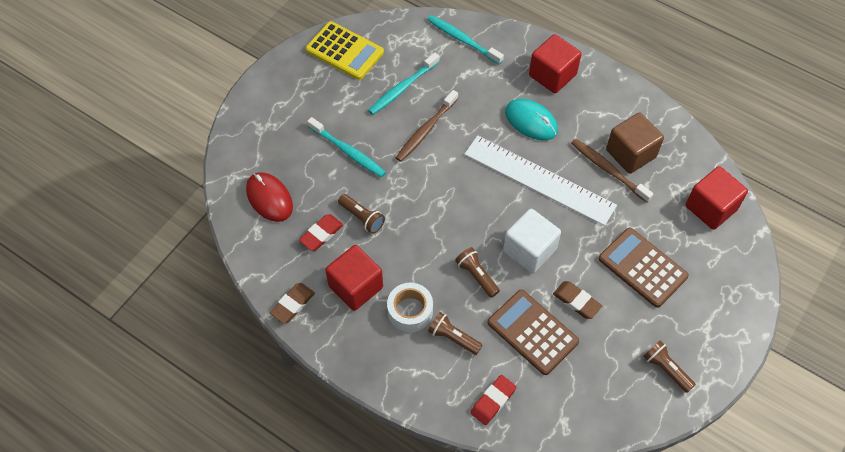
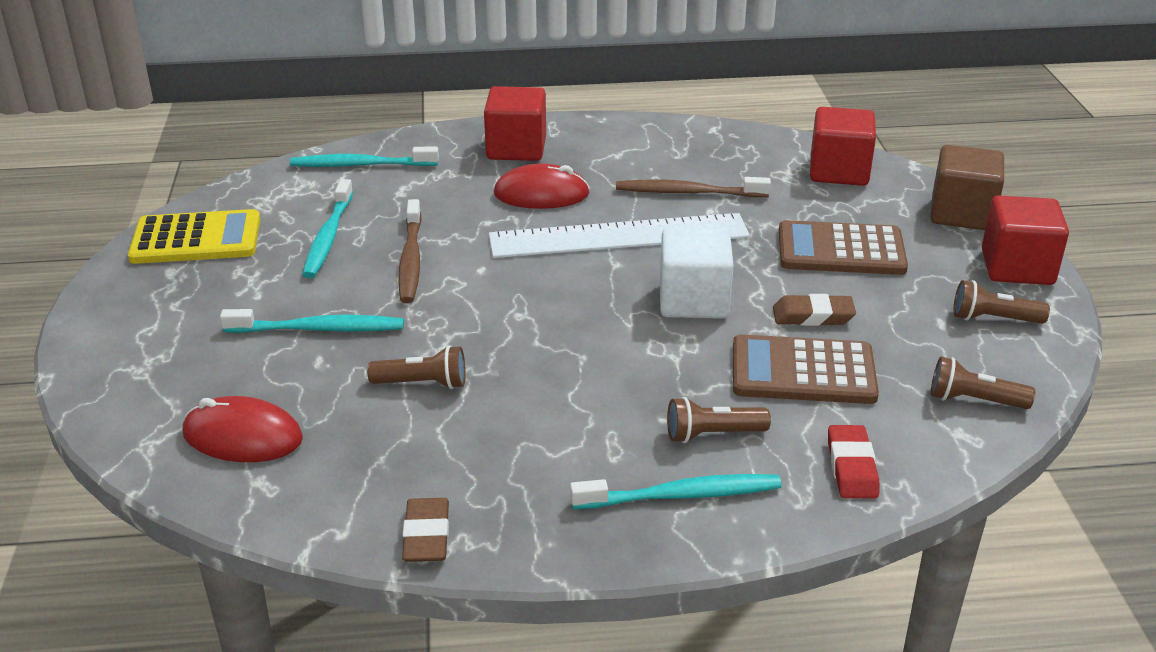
camera: 40 degrees left, 25 degrees down
(321, 234) = (379, 432): red eraser -> none
(356, 287) = (504, 459): red cube -> red cube (1017, 267)
(406, 360) = (680, 495): none -> turquoise toothbrush
(410, 311) = (617, 441): white tape -> none
(476, 276) = (660, 358): brown flashlight -> brown flashlight (974, 400)
(531, 121) = (541, 194): turquoise mouse -> red mouse
(630, 153) = (694, 169): brown cube -> brown cube (961, 214)

